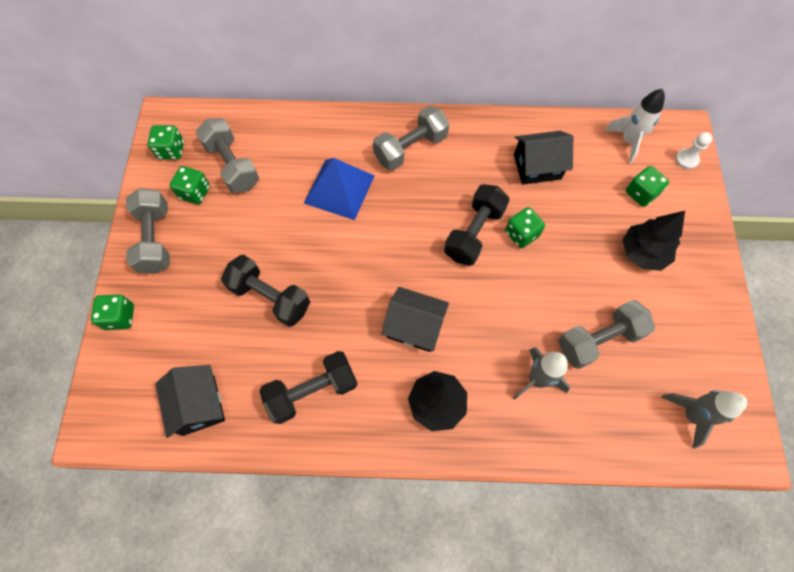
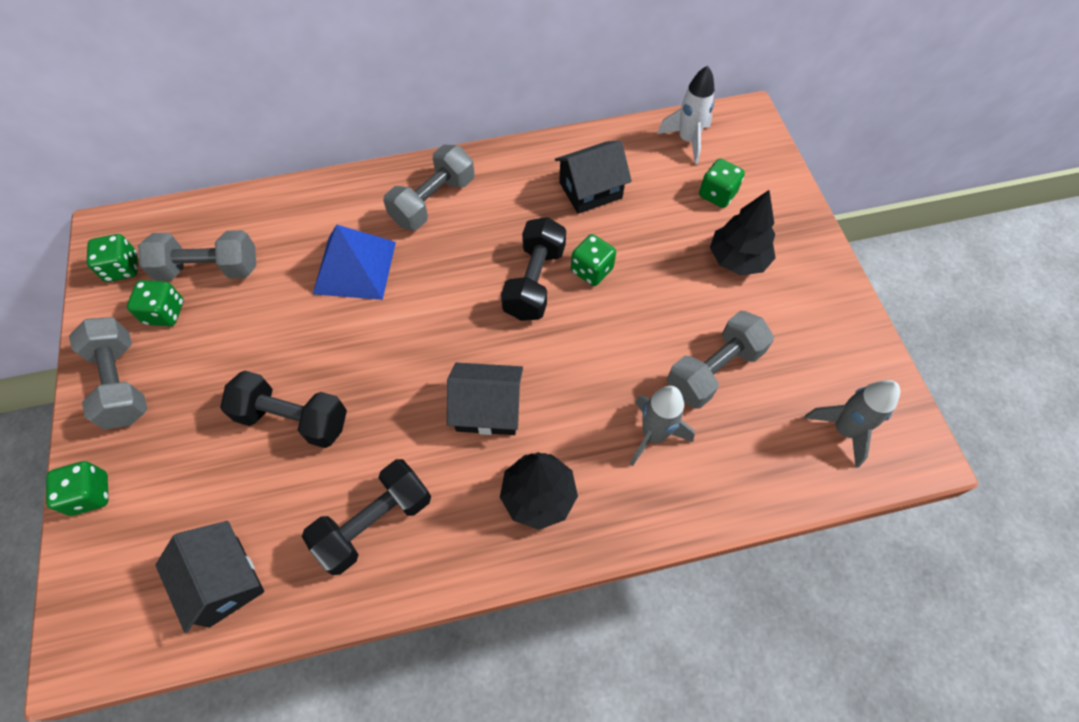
camera: 15 degrees left, 5 degrees down
(232, 165) = (209, 269): grey dumbbell -> grey dumbbell turned 45 degrees counterclockwise
(686, 159) = (757, 147): white pawn -> none

